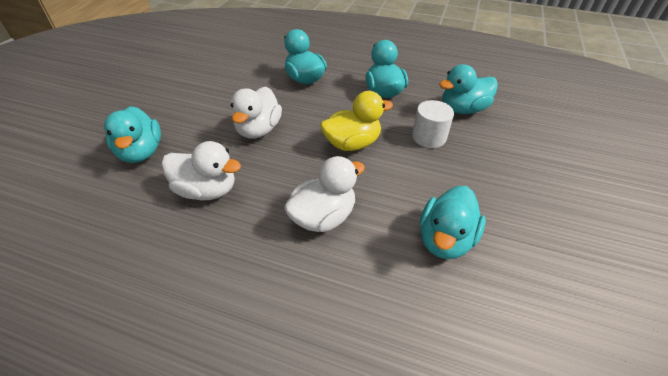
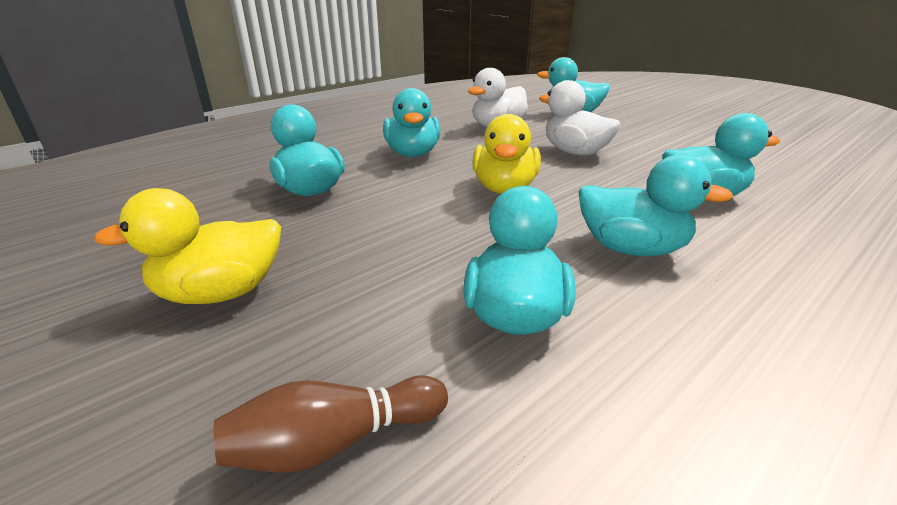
camera: 120 degrees right, 15 degrees down
(323, 217) = (413, 154): white duck -> turquoise duck
(429, 137) = (466, 242): white cylinder -> none
(554, 124) = (334, 442): none -> brown bowling pin
(559, 196) = (220, 292): none -> yellow duck

